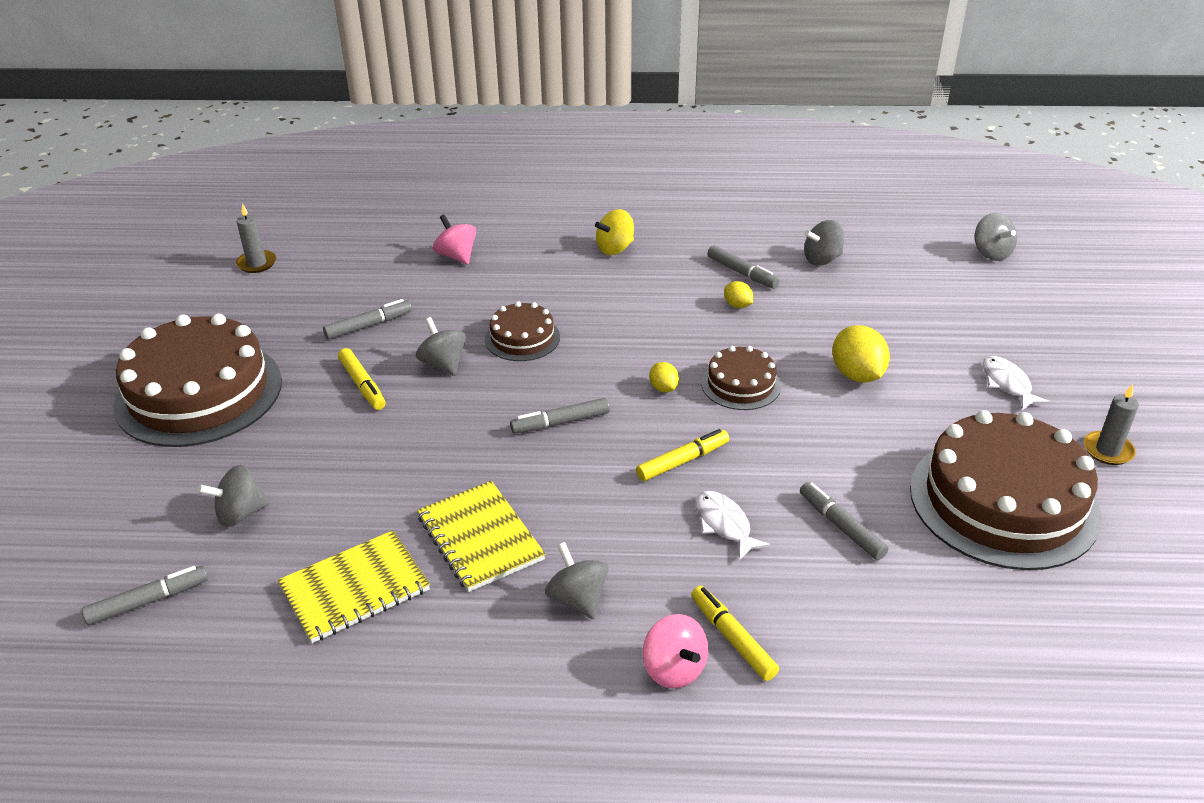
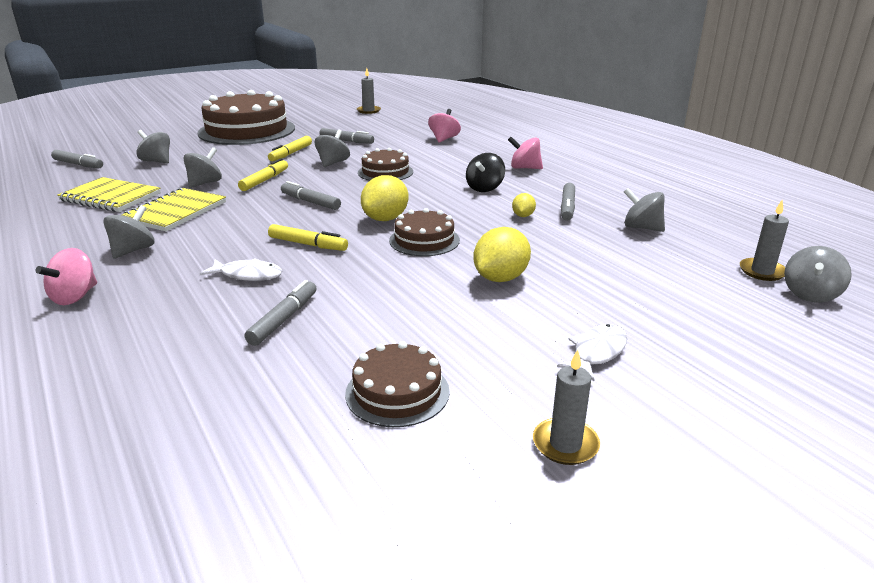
camera: 55 degrees right, 10 degrees down
(397, 489) = (205, 183): none -> grey spinning top
(615, 248) = (524, 168): yellow spinning top -> pink spinning top
(645, 296) = (484, 188): none -> black spinning top
(663, 388) = (385, 219): yellow lemon -> yellow lemon, size x1.88
(724, 524) = (248, 275): white fish -> white fish turned 75 degrees clockwise
(732, 638) = (118, 309): yellow marker -> yellow marker (265, 180)
(944, 251) = (762, 271): none -> grey candle
(1003, 501) = (397, 392): brown cake -> brown cake, size x0.49

